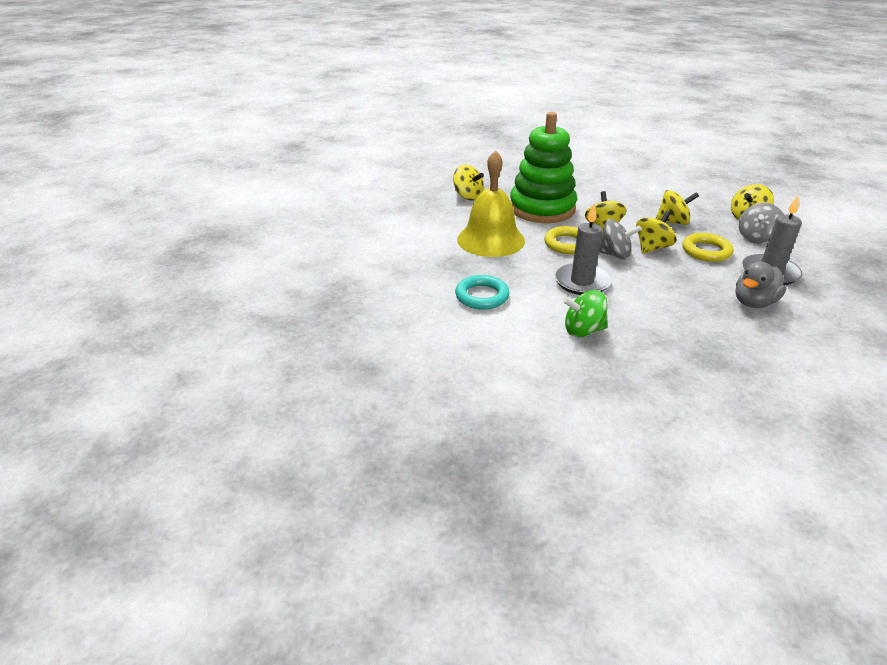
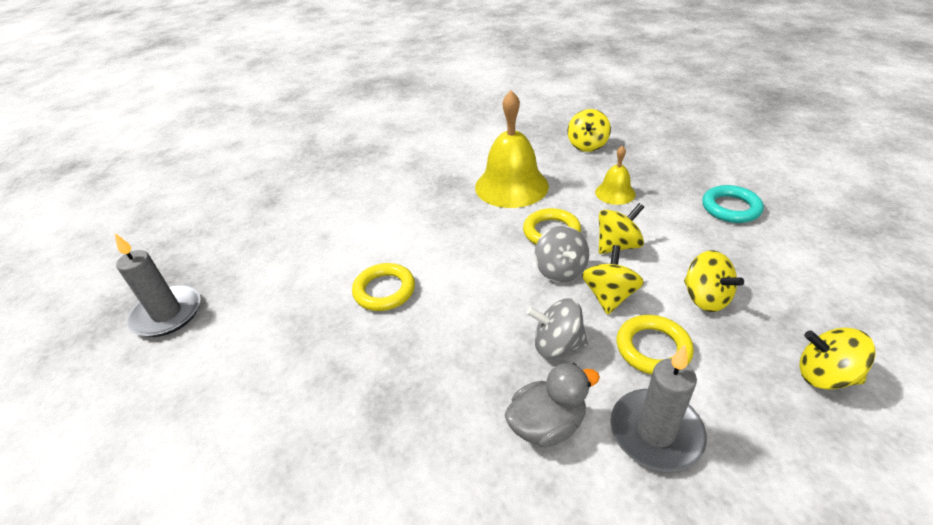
camera: 65 degrees right, 5 degrees up
(482, 296) = (404, 215): turquoise ring -> turquoise ring (730, 208)
(542, 209) = (615, 193): green stacking toy -> yellow bell
(582, 282) = (478, 264): grey candle -> grey candle (167, 314)
(583, 330) = (384, 290): green spinning top -> yellow ring
(652, 248) = (609, 296): yellow spinning top -> yellow spinning top turned 90 degrees counterclockwise
(753, 303) = (547, 425): grey duck -> grey duck turned 135 degrees clockwise
(756, 238) = (759, 399): grey spinning top -> grey spinning top (557, 344)

